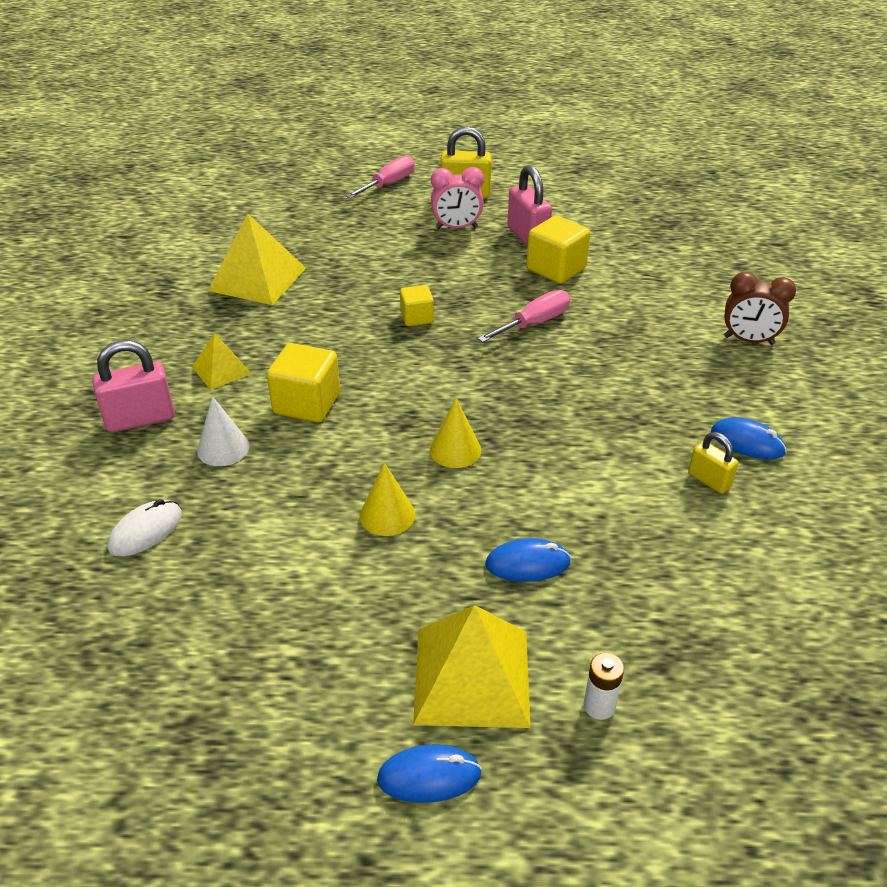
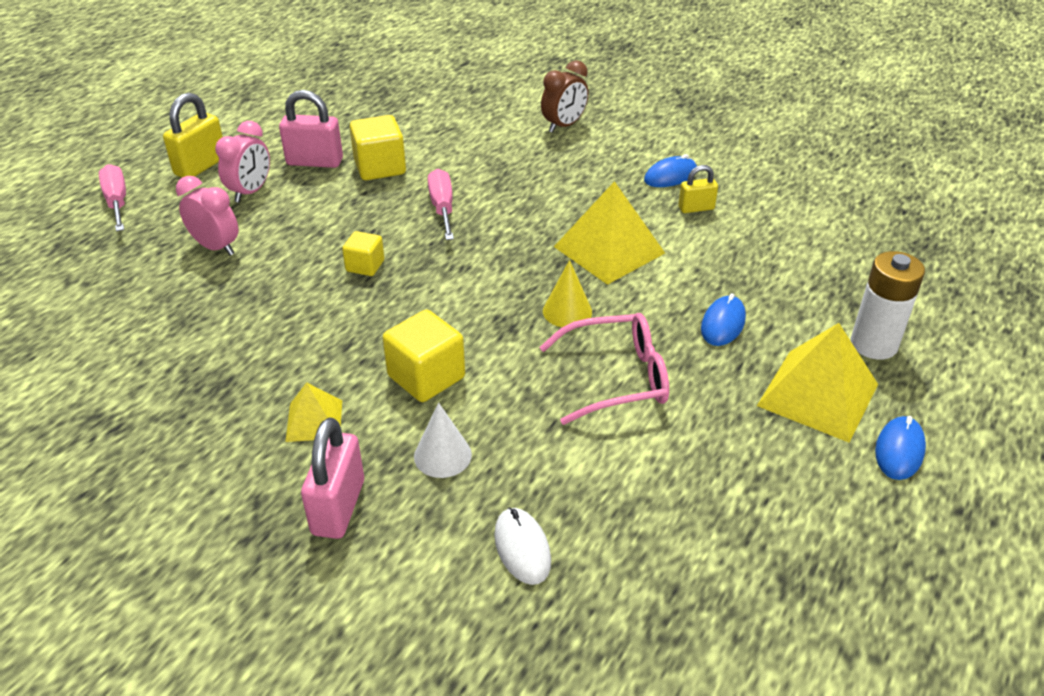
camera: 60 degrees left, 0 degrees up
(257, 279) = (178, 346): yellow pyramid -> yellow pyramid (609, 250)
(376, 244) = (216, 247): none -> pink clock
(387, 515) = (617, 378): yellow cone -> pink glasses
(599, 706) = (873, 344): white battery -> white battery, size x1.89

